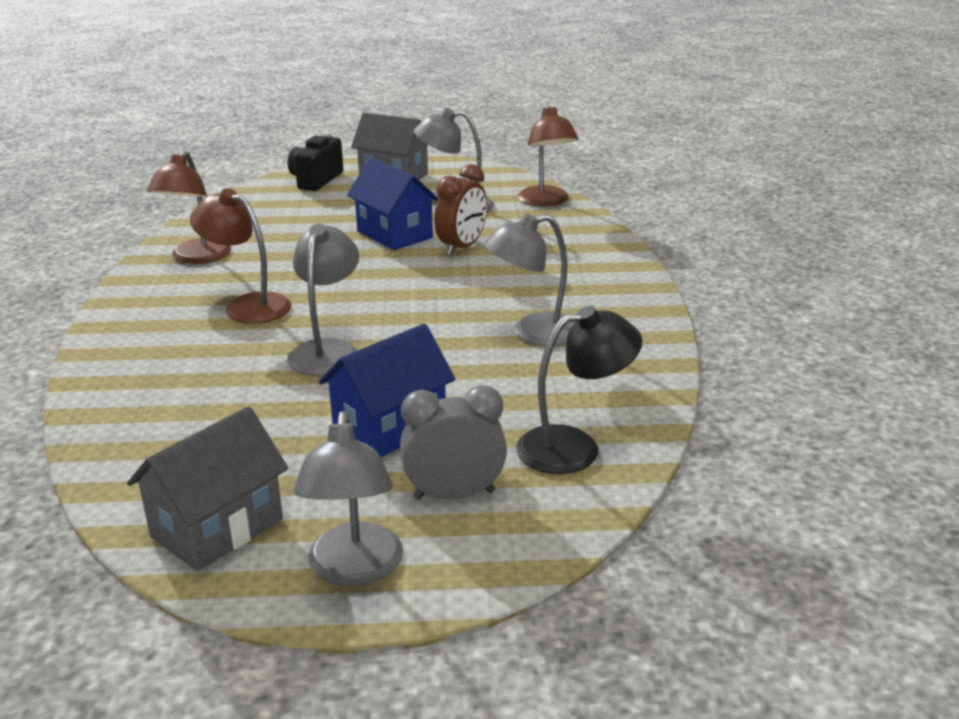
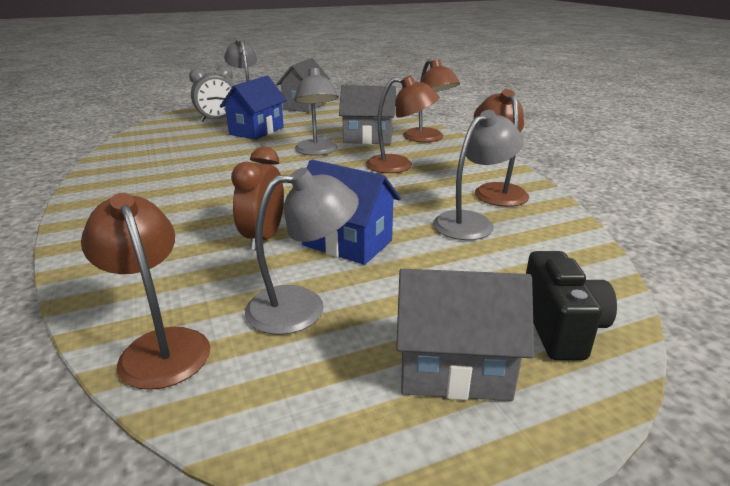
camera: 160 degrees right, 0 degrees up
(132, 351) = (428, 138): none -> brown lamp
(218, 370) = (368, 138): none -> grey house
(533, 333) = (182, 176): grey lamp -> grey lamp (472, 222)
(574, 447) = (162, 135): black lamp -> none

